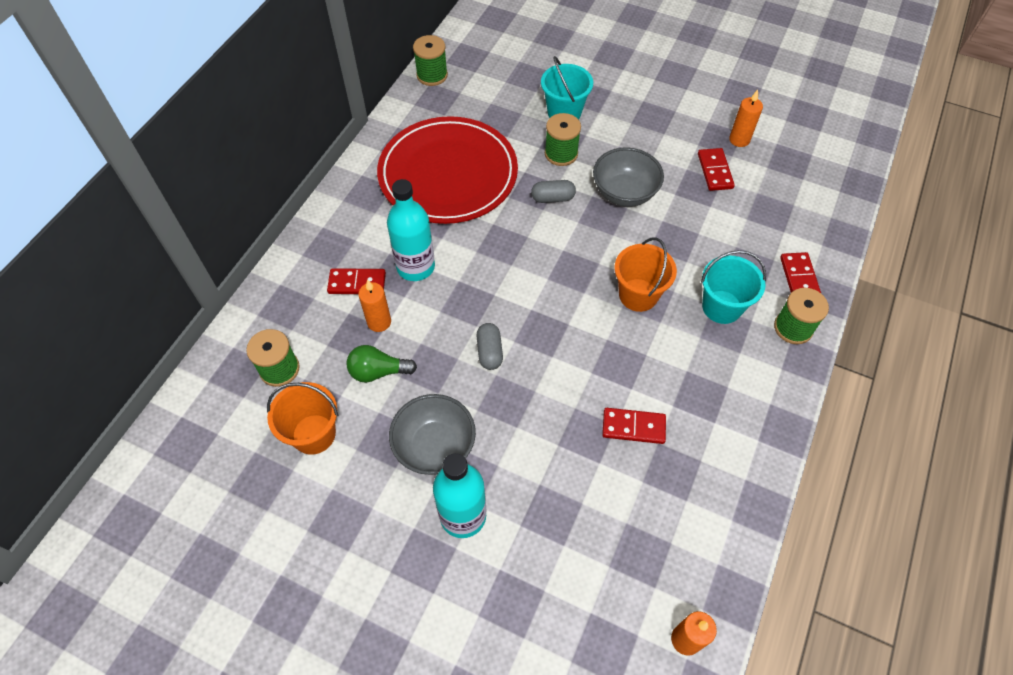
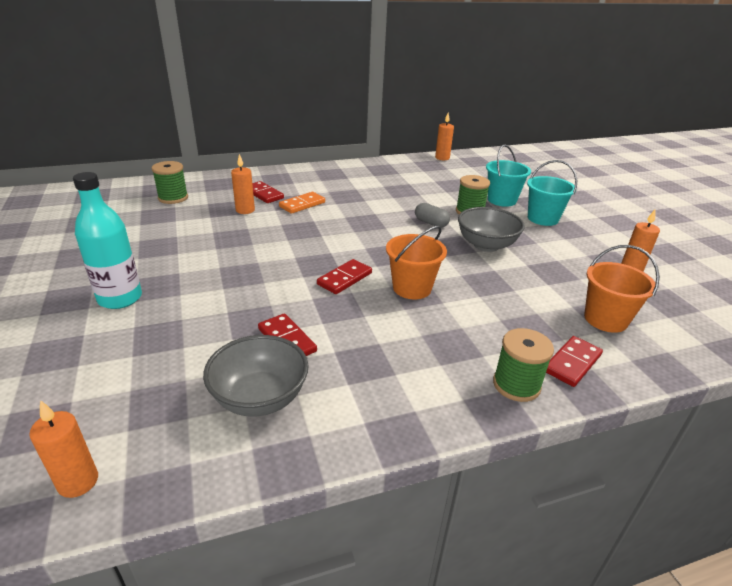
camera: 45 degrees right, 25 degrees down
(314, 434) = (136, 224): orange bucket -> orange bucket (605, 319)
(378, 371) = (207, 224): green light bulb -> none
(415, 267) = (302, 204): turquoise bottle -> orange domino
(432, 75) = (442, 158): green spool -> orange candle
(435, 446) = (170, 264): grey bowl -> grey bowl (260, 398)
(448, 174) = (385, 187): red plate -> none
(489, 352) = (273, 252): grey capsule -> none
(714, 171) = (581, 272): red domino -> red domino (344, 279)
(721, 307) = (468, 332): turquoise bucket -> turquoise bucket (543, 218)

